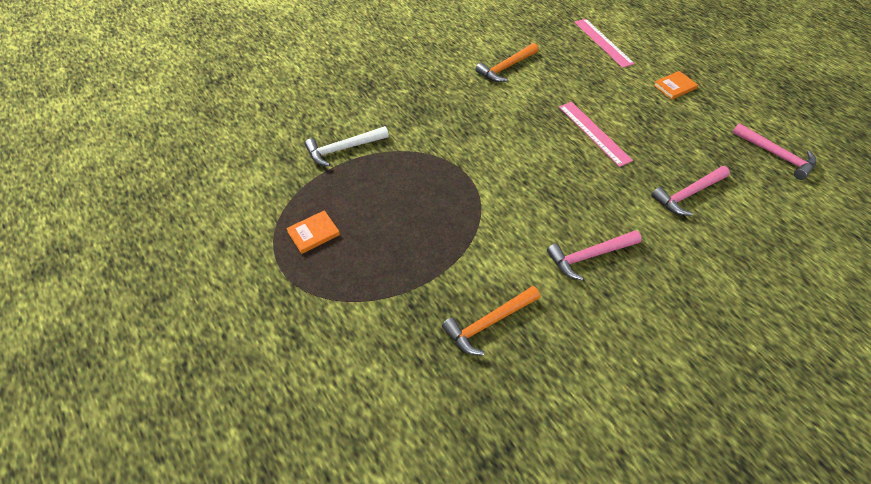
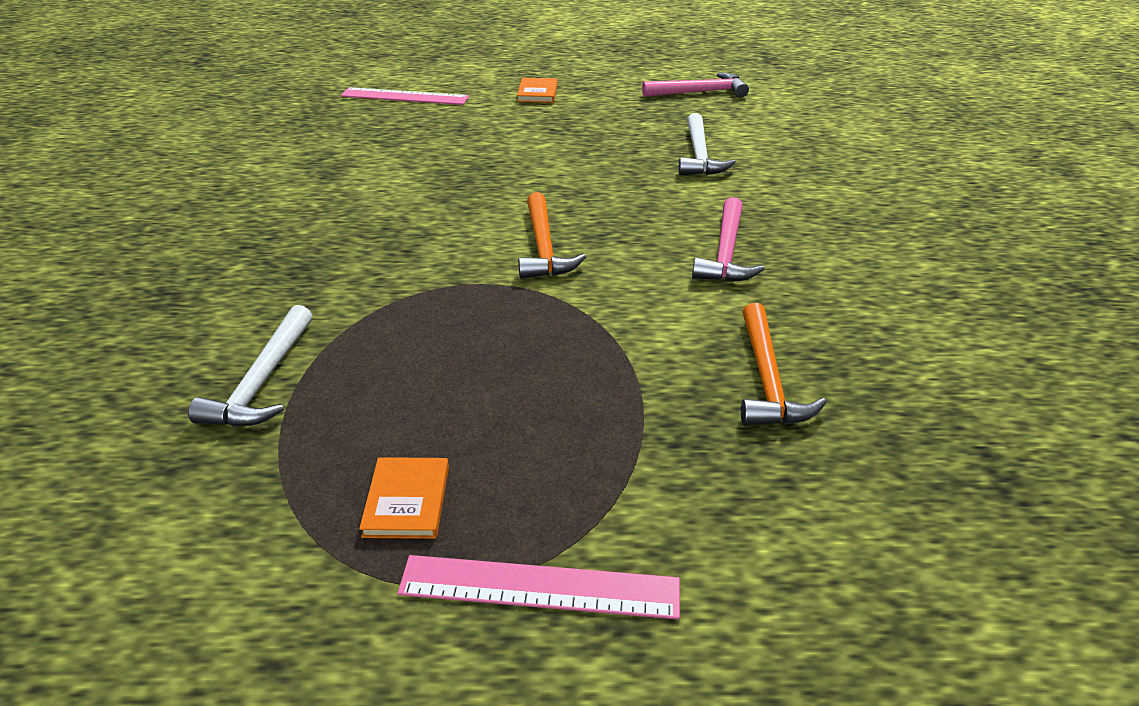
camera: 55 degrees left, 15 degrees down
(506, 68) = (336, 170): orange hammer -> orange hammer (543, 248)
(594, 133) = (538, 165): pink ruler -> pink ruler (539, 587)
(687, 194) = (699, 156): pink hammer -> white hammer

